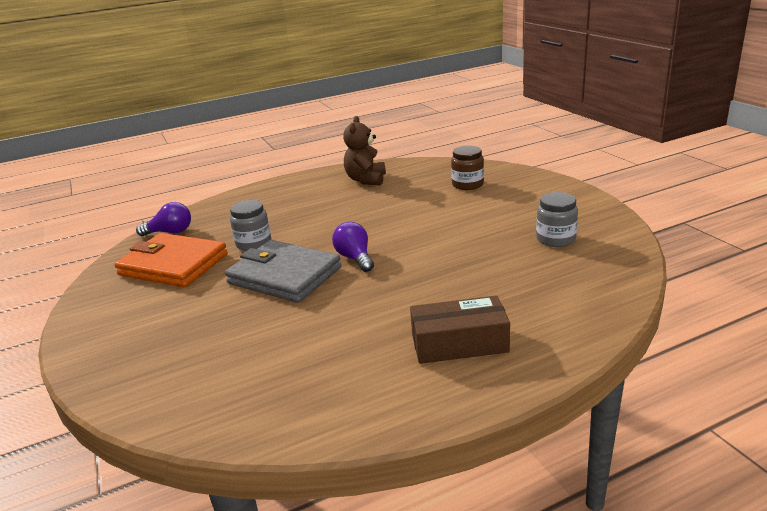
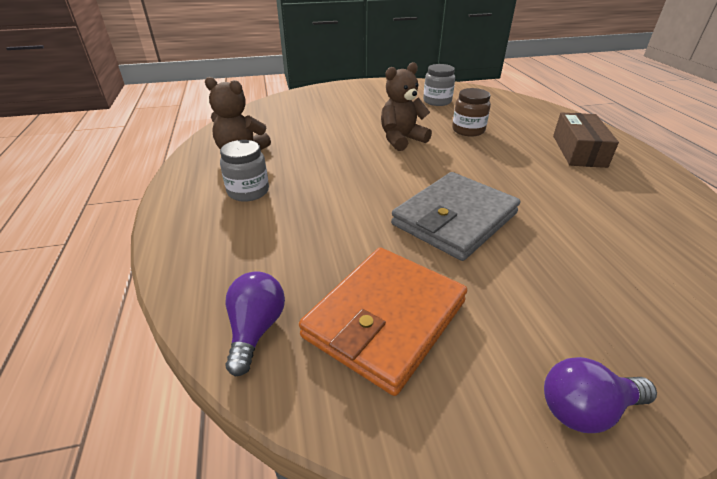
camera: 80 degrees left, 10 degrees up
(253, 243) = (359, 238): grey jar -> grey jar (248, 191)
(355, 258) = (432, 176): purple light bulb -> purple light bulb (585, 409)
(426, 234) = (401, 139): none -> brown teddy bear
(467, 184) = (312, 111): brown jar -> brown jar (468, 130)

